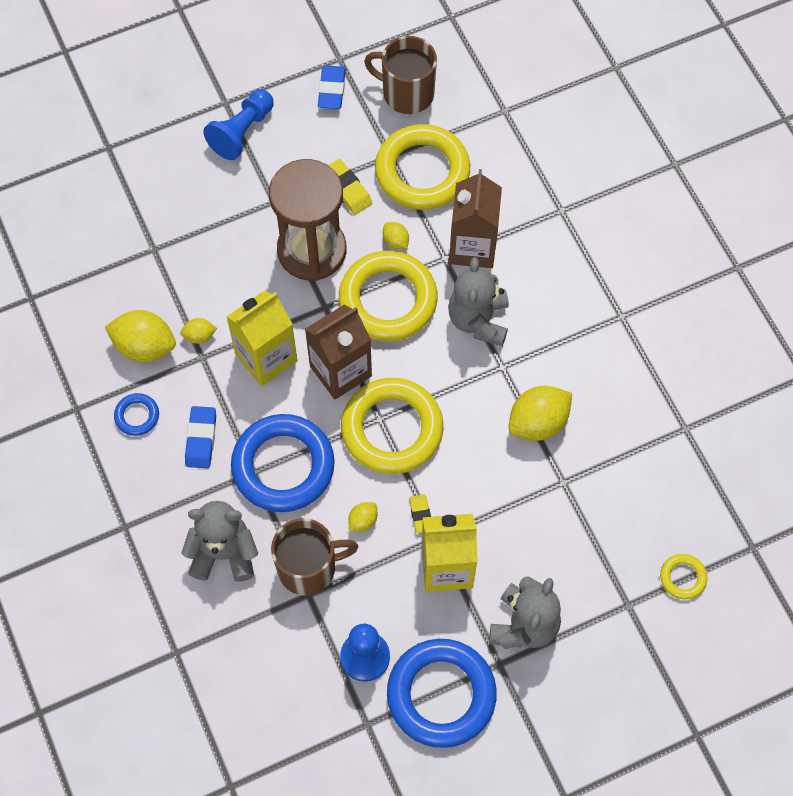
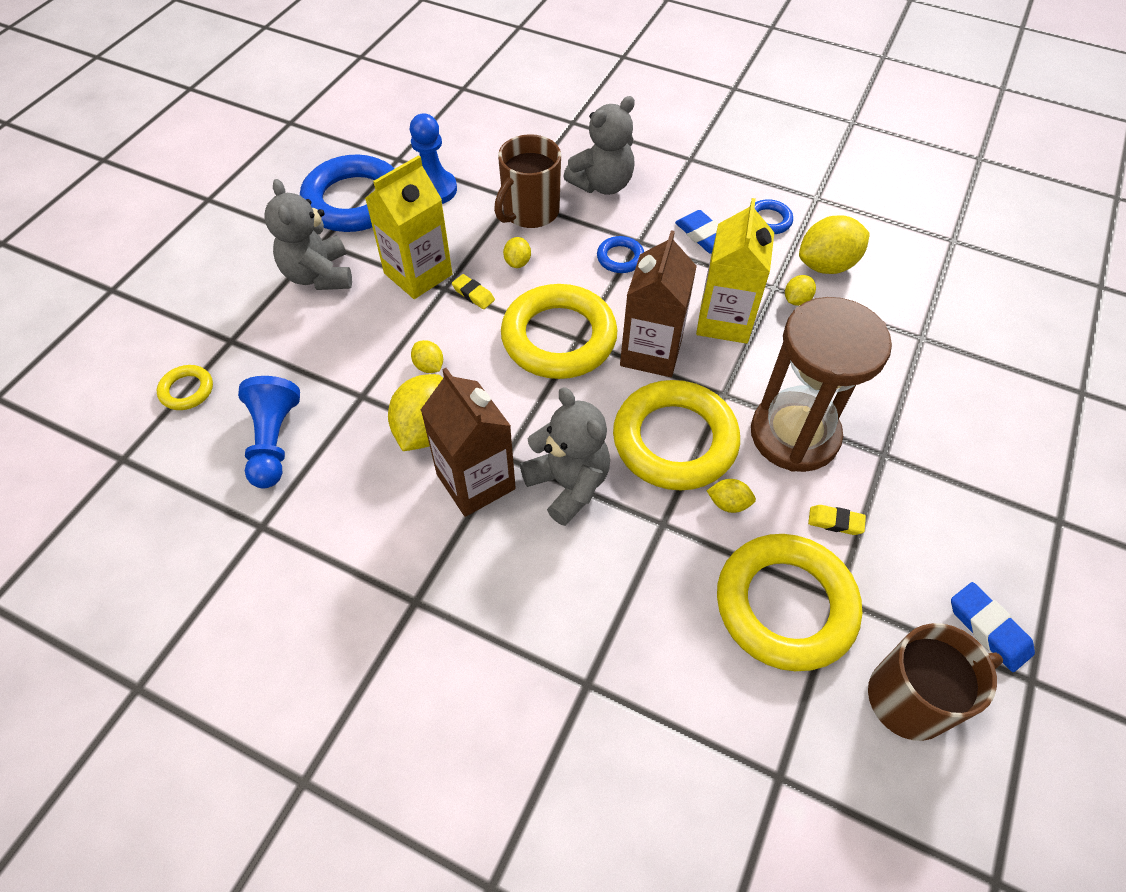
camera: 140 degrees right, 10 degrees down
(242, 132) = (1002, 501): blue pawn -> blue pawn (274, 441)
(283, 466) = (620, 258): blue ring -> blue ring, size x0.44
(347, 189) = (835, 522): yellow eraser -> yellow eraser, size x0.66
(472, 247) = (646, 558): brown carton -> brown carton (476, 481)
(500, 472) = (429, 366): none -> yellow lemon

